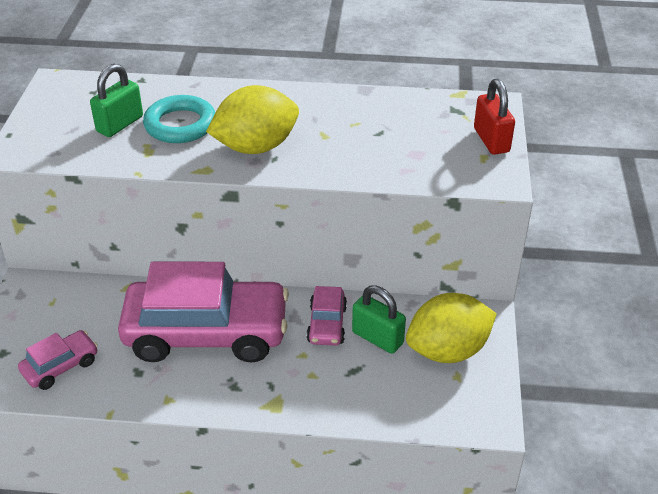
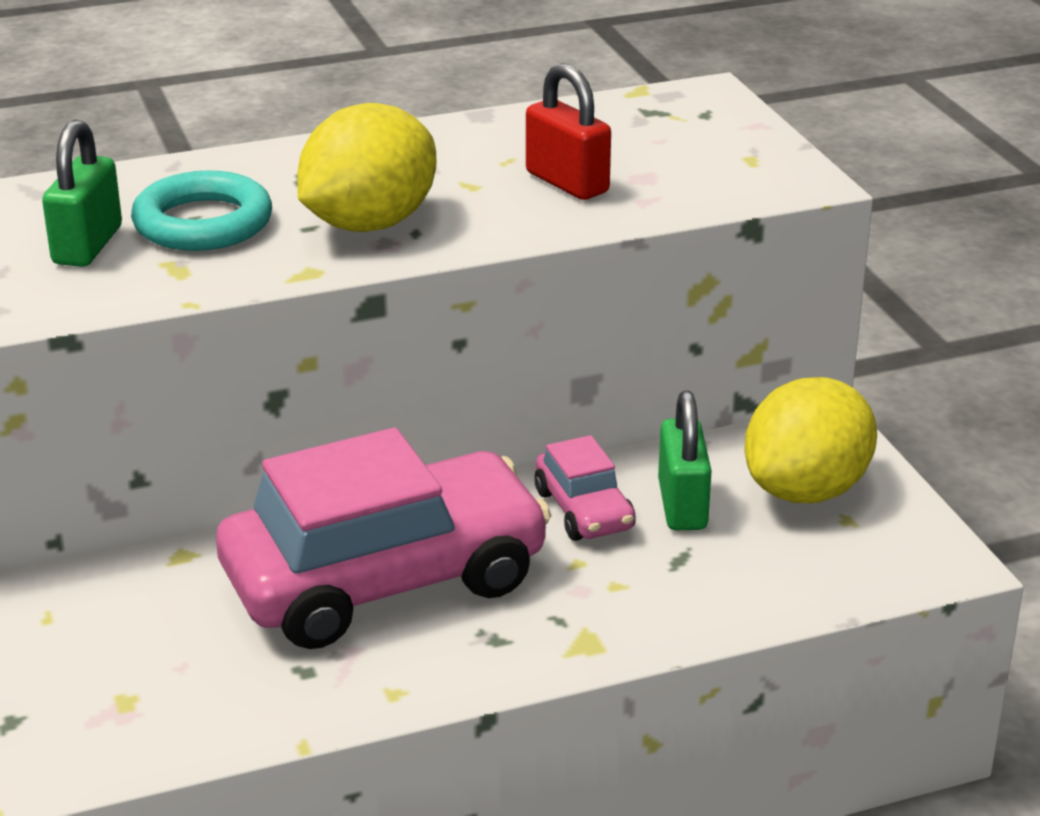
camera: 25 degrees left, 10 degrees down
(61, 366) = (149, 706): pink car -> none
(377, 338) = (682, 505): green padlock -> green padlock turned 75 degrees clockwise
(491, 140) = (743, 136): red padlock -> red padlock (567, 182)

